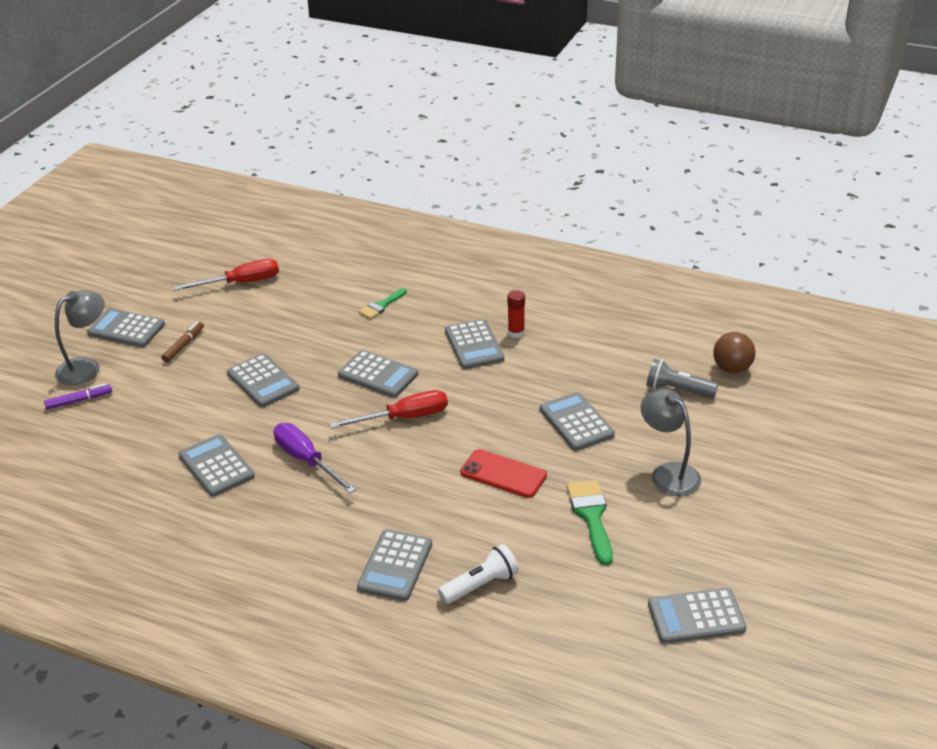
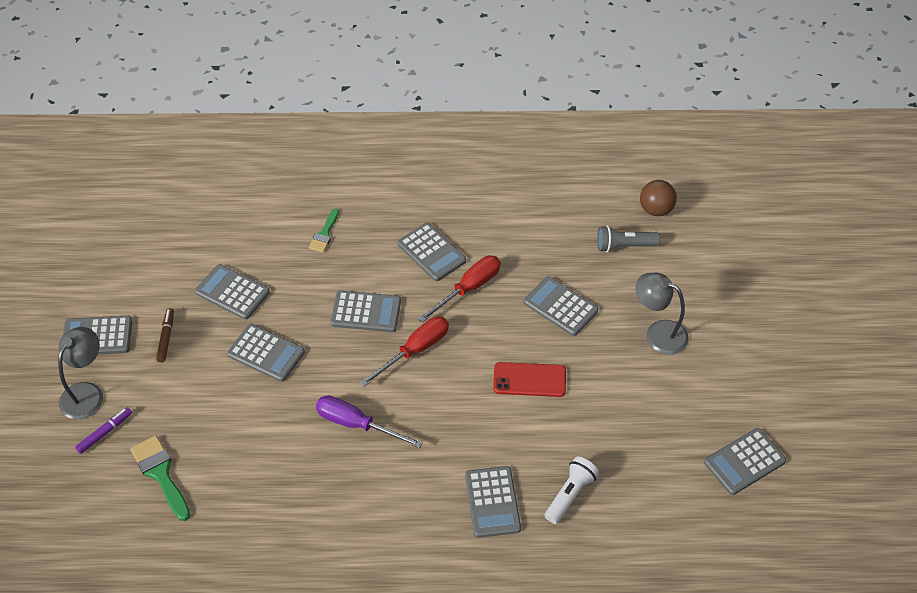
camera: 25 degrees left, 15 degrees up
(216, 466) = (280, 458): grey calculator -> grey calculator (232, 292)
(241, 283) = (176, 248): red screwdriver -> red screwdriver (469, 288)
(516, 333) = (460, 227): red glue stick -> none
(591, 516) = (621, 397): green brush -> green brush (160, 474)

